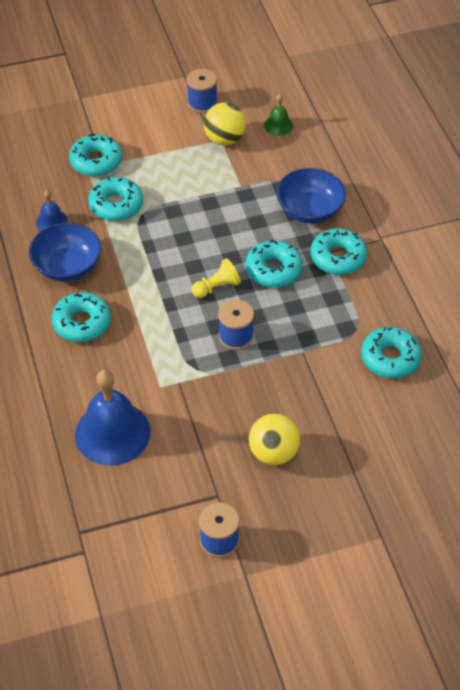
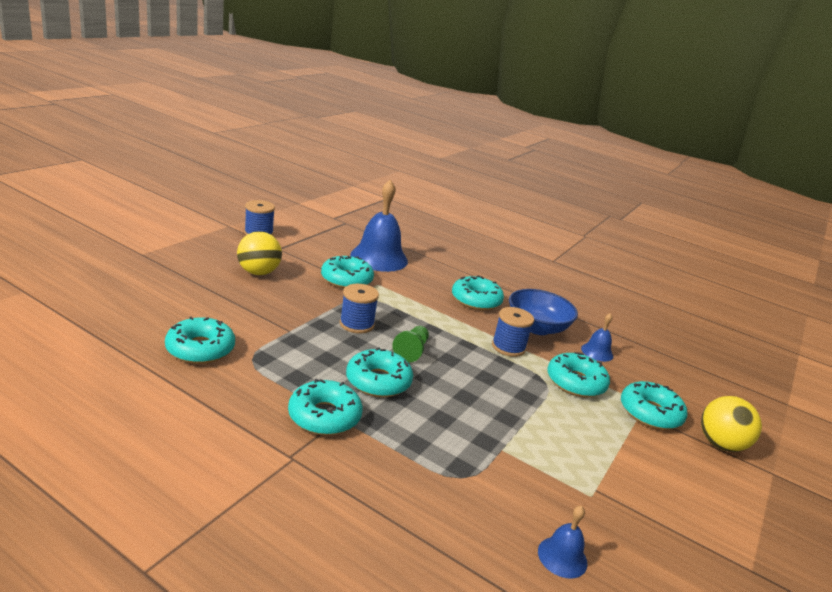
camera: 135 degrees right, 25 degrees down
(187, 406) = (346, 279): none -> turquoise donut
(202, 103) = (677, 538): blue spool -> blue spool (508, 347)
(216, 287) = (411, 351): yellow pawn -> green pawn
(224, 139) = (589, 499): yellow ball -> yellow ball (720, 444)
(278, 125) = (562, 557): green bell -> blue bell
(310, 210) = (402, 454): blue bowl -> none

